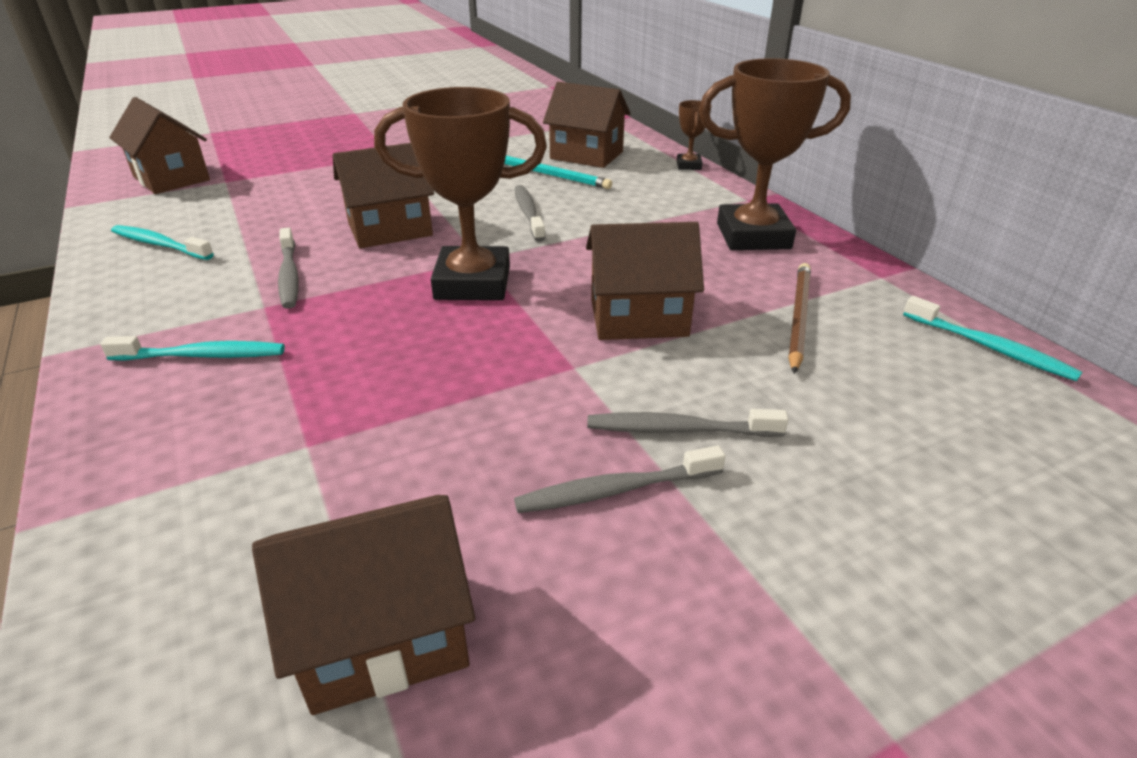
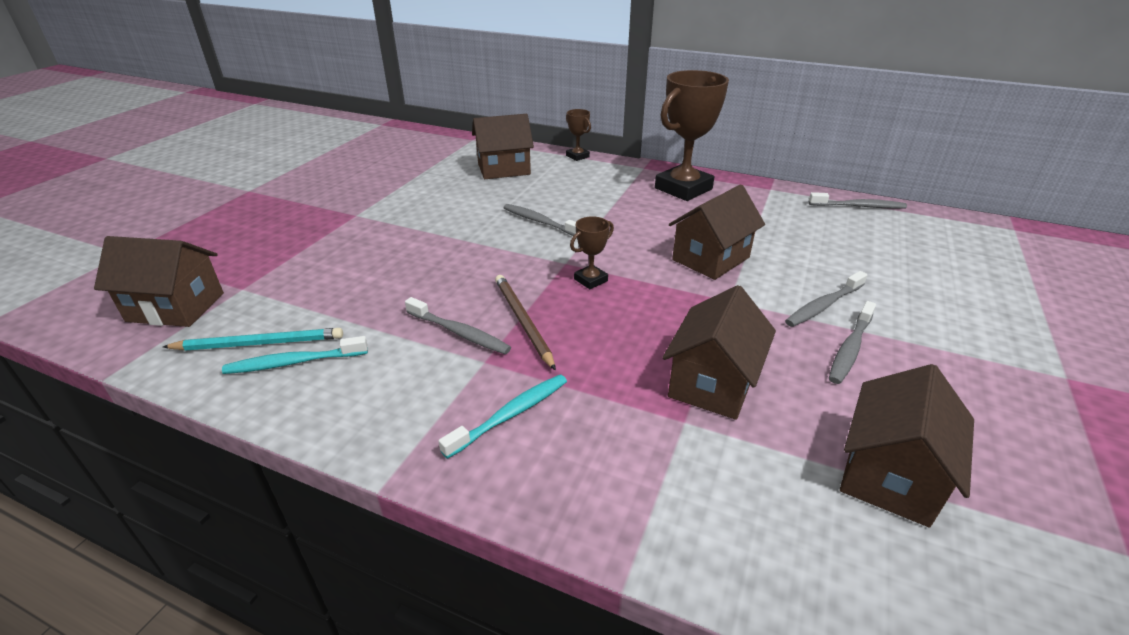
camera: 40 degrees left, 0 degrees up
(390, 229) = (468, 269): brown house -> brown house (712, 383)
(472, 283) = (590, 280): brown trophy -> brown trophy, size x0.46
(551, 175) = (505, 190): turquoise pencil -> turquoise pencil (260, 343)
(798, 317) = (774, 225): brown pencil -> brown pencil (523, 321)
(989, 347) = (858, 206): turquoise toothbrush -> grey toothbrush

